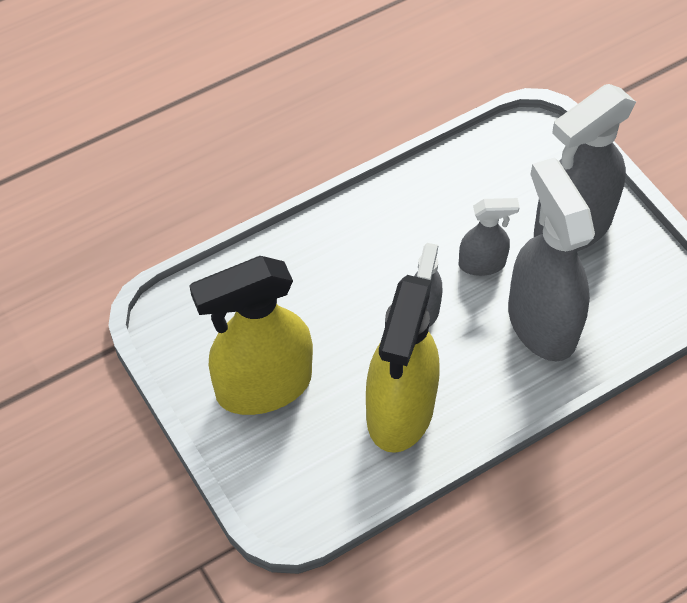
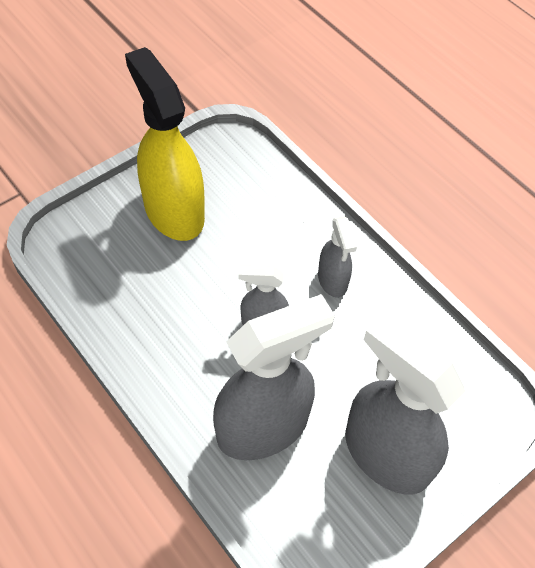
camera: 80 degrees right, 0 degrees up
(400, 411) = (156, 311): yellow spray bottle -> none
(482, 264) = (324, 370): grey spray bottle -> grey spray bottle (332, 280)

